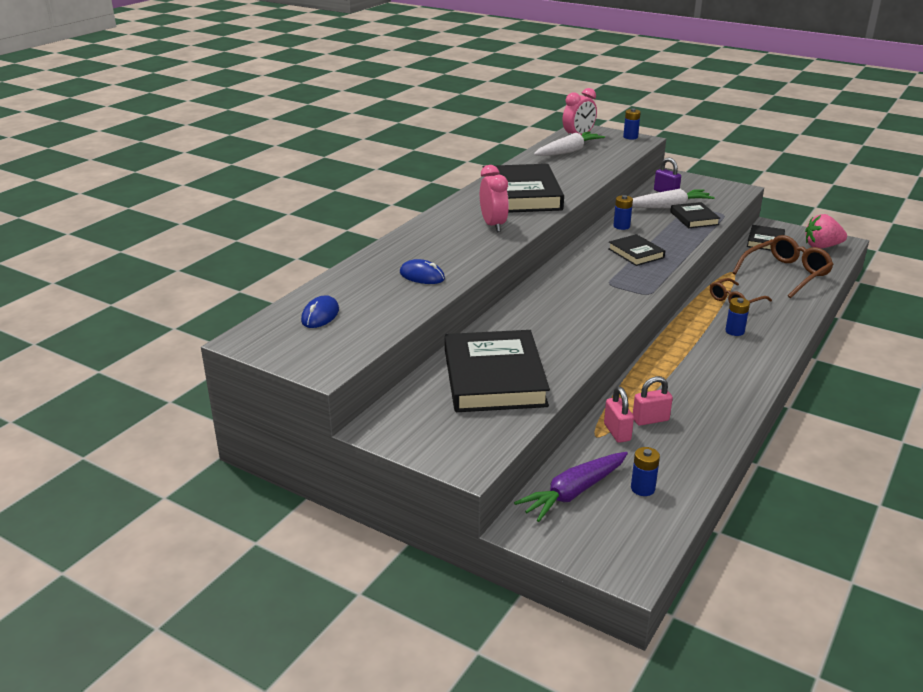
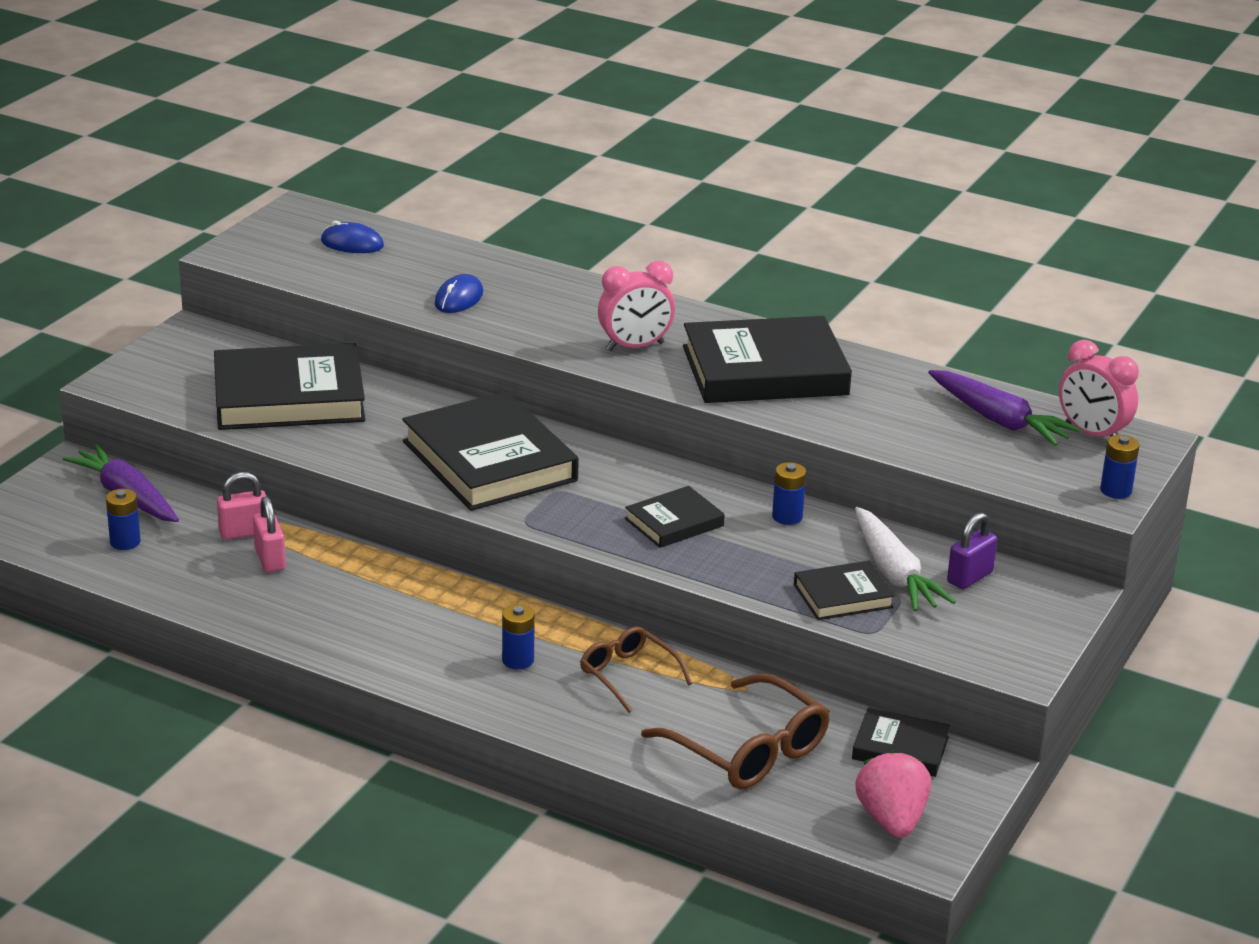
camera: 85 degrees right, 0 degrees up
(568, 151) = (998, 420): white carrot -> purple carrot
(577, 303) = (489, 461): none -> black book

